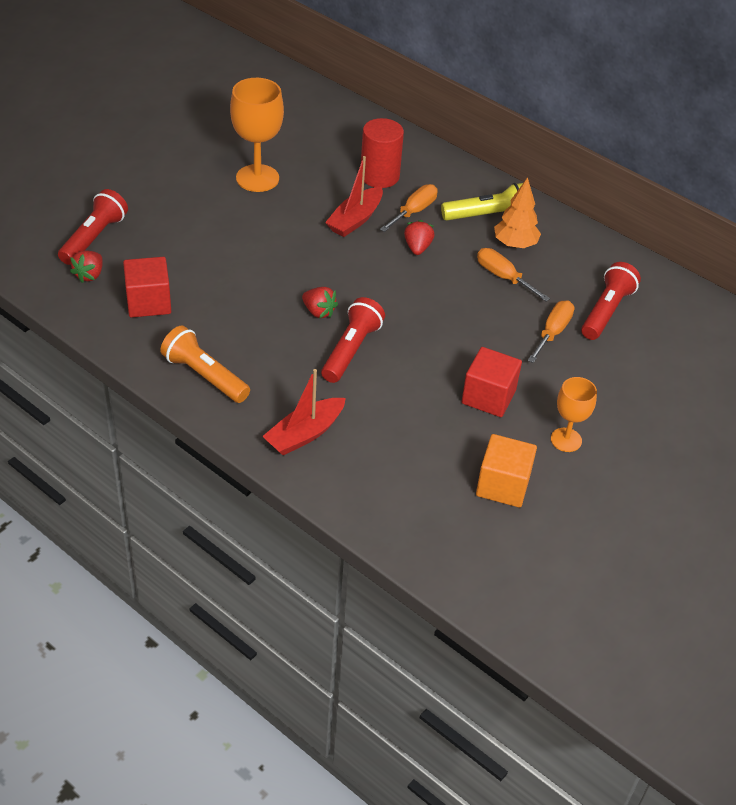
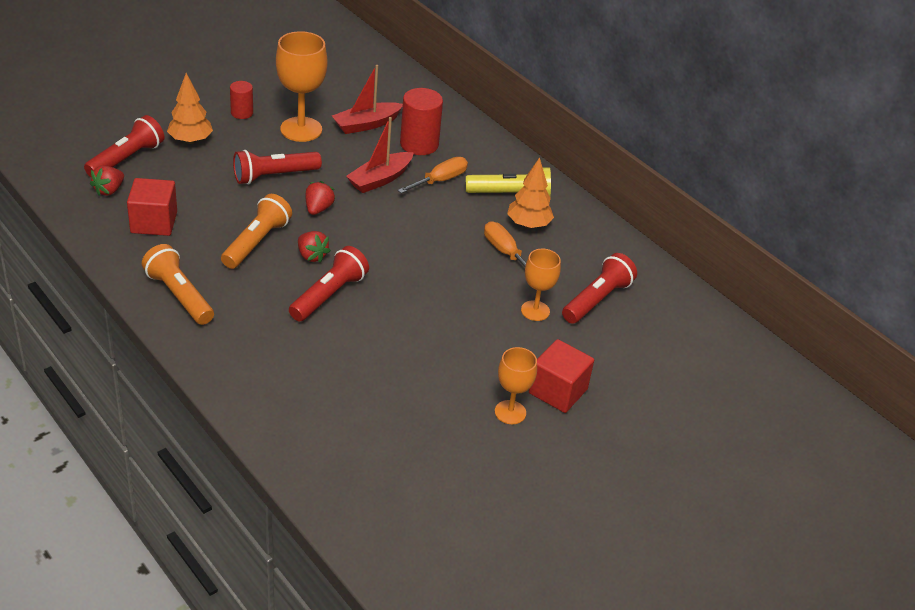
camera: 10 degrees right, 5 degrees down
(151, 208) = (190, 140): none -> orange tree
(191, 169) = (242, 113): none -> red cylinder
(249, 233) = (274, 176): none -> red flashlight
(259, 306) = (256, 242): none -> orange flashlight
(305, 434) = (253, 363): red boat -> red boat (366, 124)
(417, 248) = (431, 213): red strawberry -> red strawberry (318, 209)
(488, 397) = (447, 359): red cube -> red cube (558, 391)
(503, 485) = (430, 444): orange cube -> none
(552, 332) = (535, 311): orange screwdriver -> orange goblet

